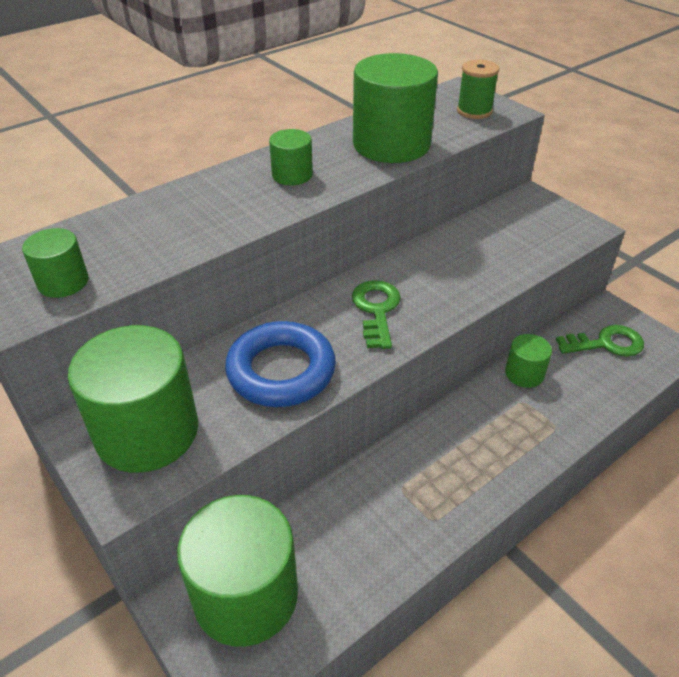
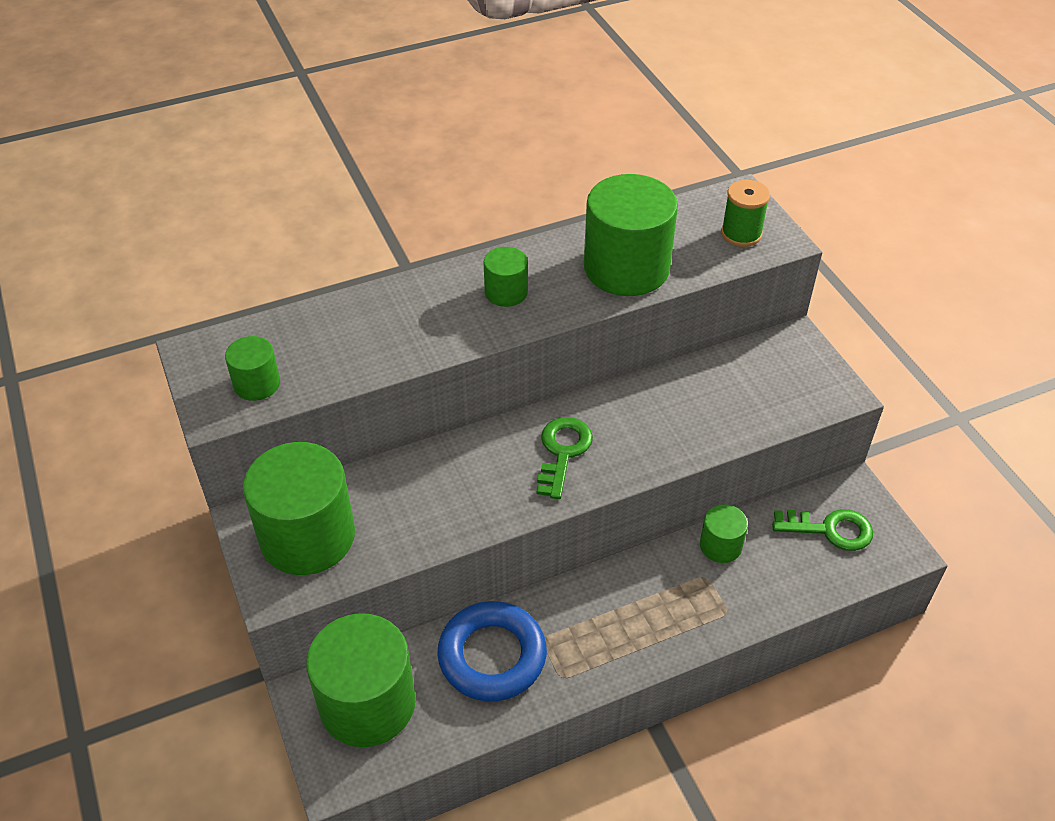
camera: 15 degrees right, 5 degrees up
(281, 371) = (446, 500): blue ring -> blue ring (492, 656)

